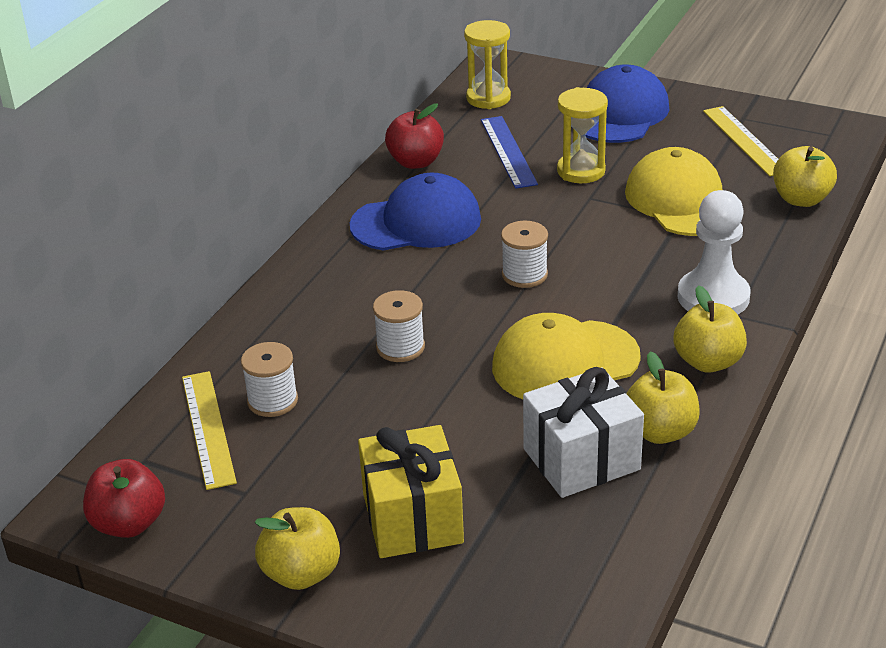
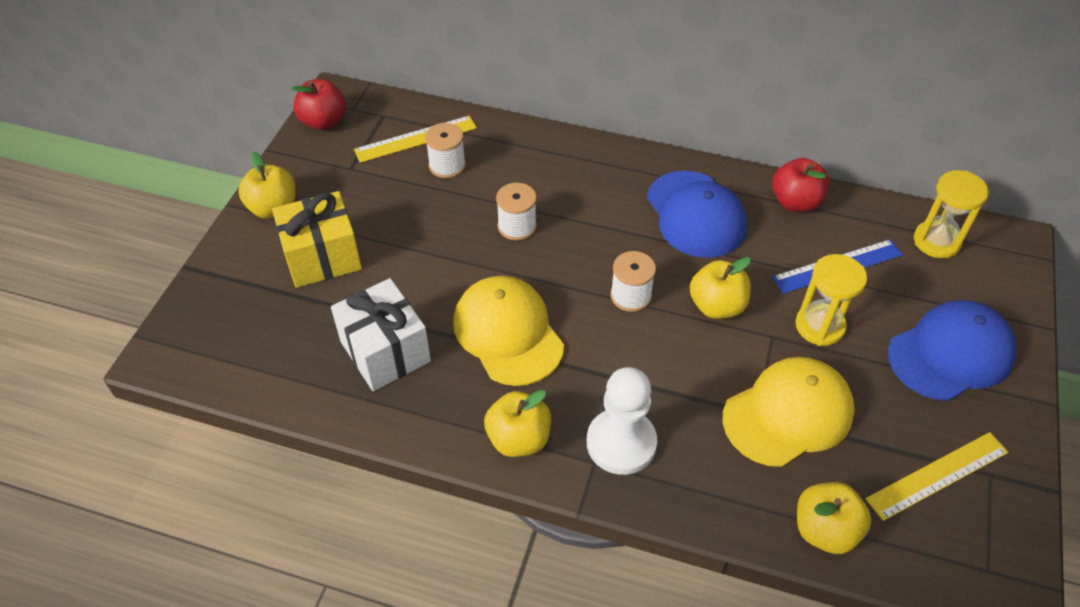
camera: 80 degrees right, 15 degrees up
(620, 114) = (950, 353): blue cap -> blue cap turned 45 degrees counterclockwise
(660, 431) = (420, 404): yellow apple -> yellow apple (716, 306)

